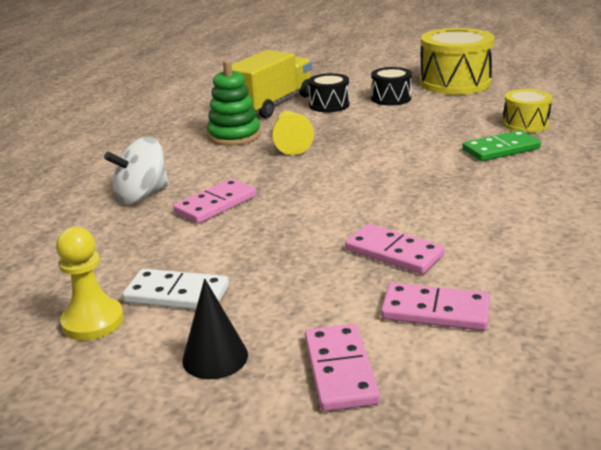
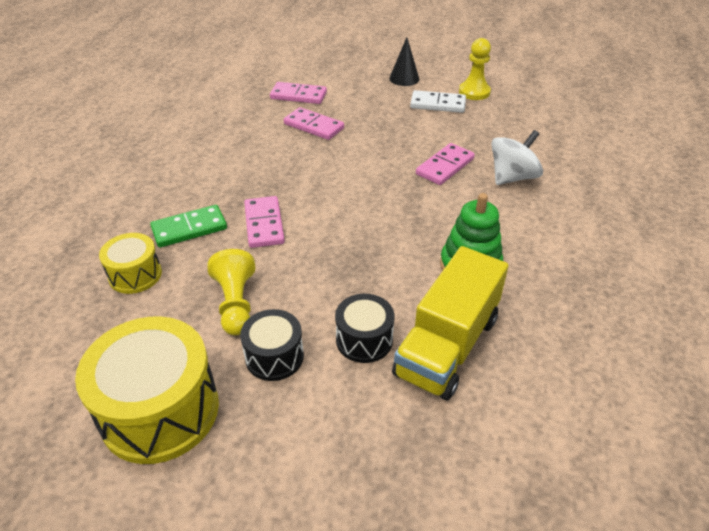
camera: 175 degrees right, 15 degrees up
(291, 143) = (401, 248): yellow pawn -> yellow pawn (236, 304)
(340, 370) = (347, 74): pink domino -> pink domino (264, 224)

